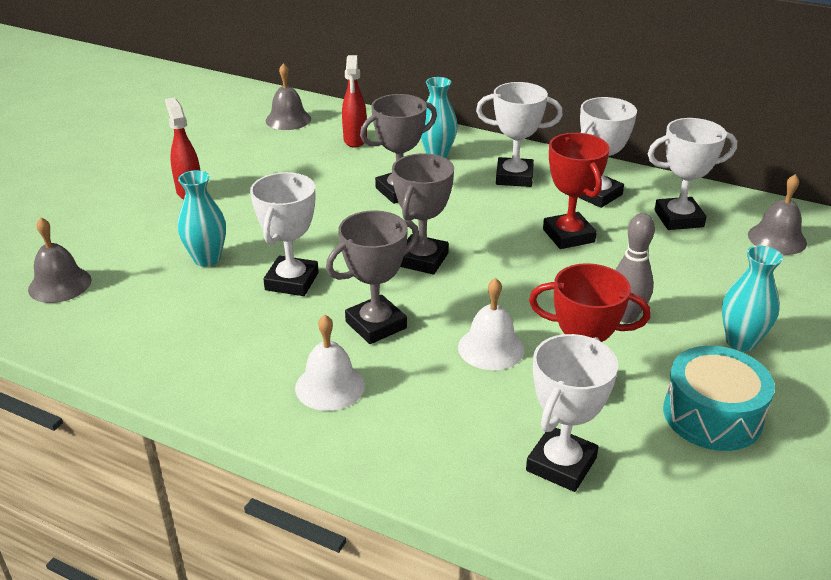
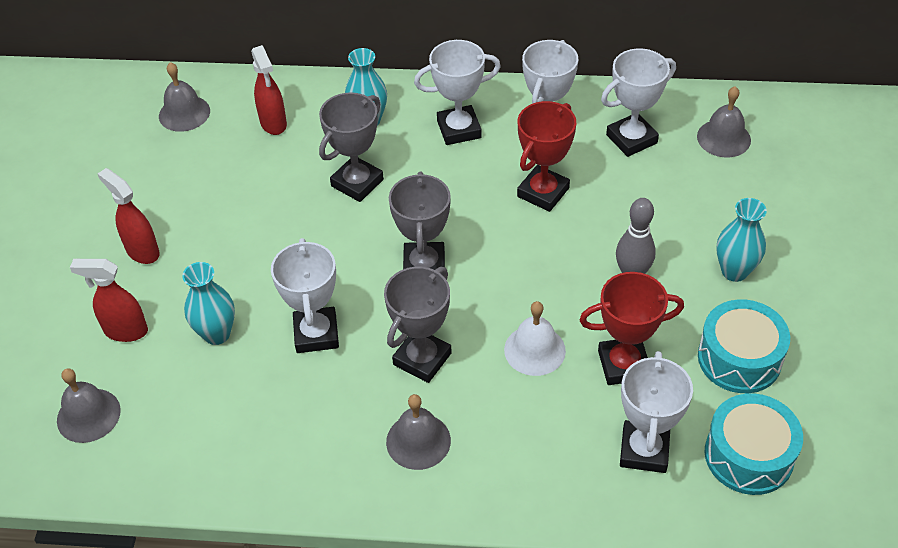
camera: 20 degrees left, 15 degrees up
(135, 238) = (125, 331): none -> red spray bottle
(330, 386) = (418, 441): white bell -> grey bell
(568, 236) = (543, 192): red trophy -> red trophy turned 75 degrees clockwise
(682, 506) = (748, 455): none -> turquoise drum

